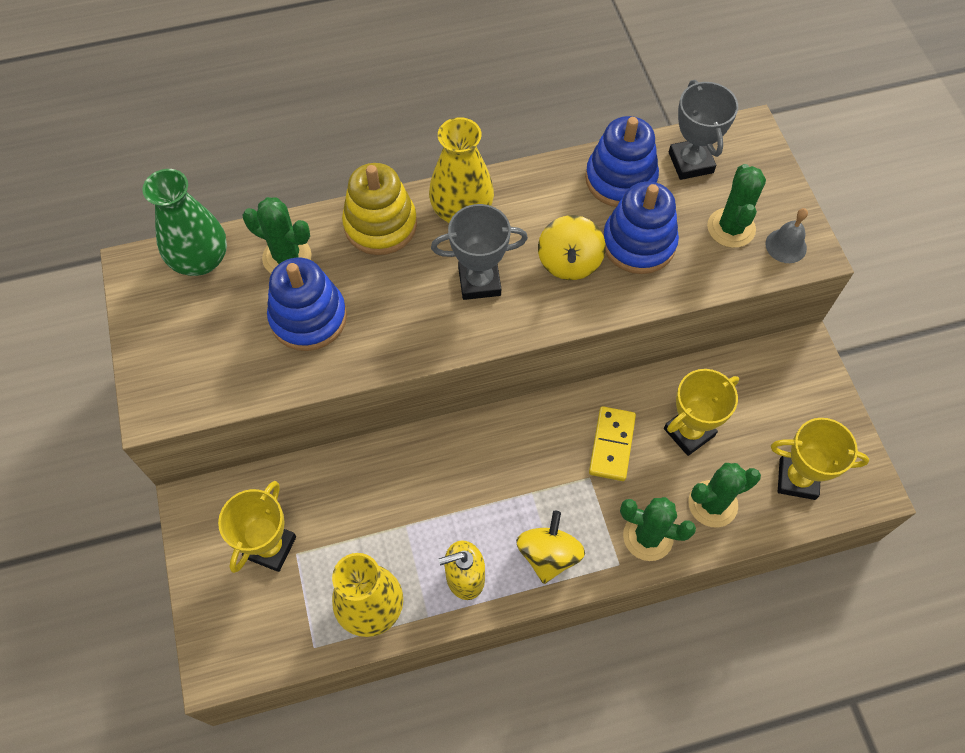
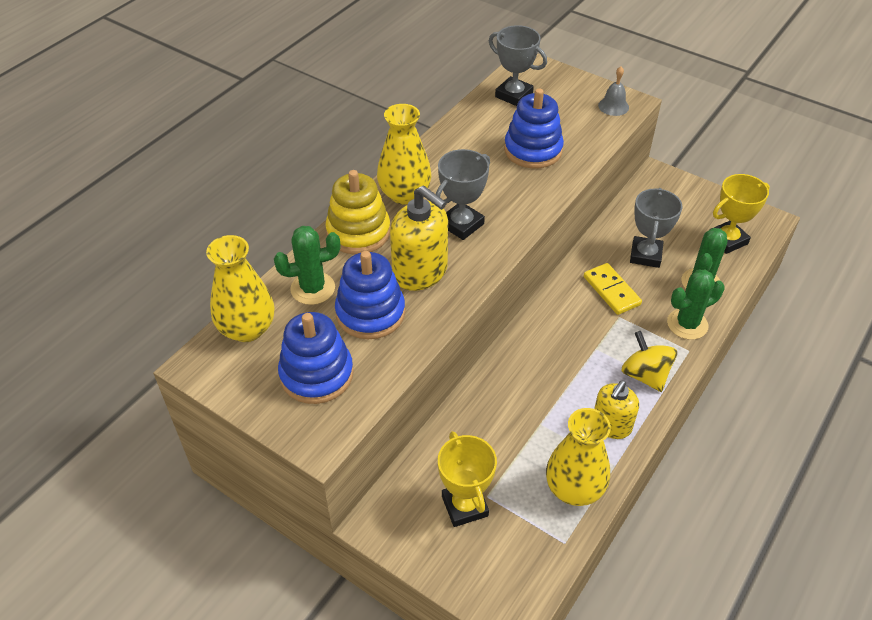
camera: 40 degrees left, 15 degrees down
(200, 260) = (247, 329): green vase -> yellow vase
(391, 306) = (420, 272): none -> yellow soap dispenser
(569, 262) = (504, 182): yellow spinning top -> none
(620, 179) = (483, 124): blue stacking toy -> blue stacking toy (316, 374)
(689, 432) = (645, 255): yellow trophy -> grey trophy
(731, 228) = (574, 114): green cactus -> none

